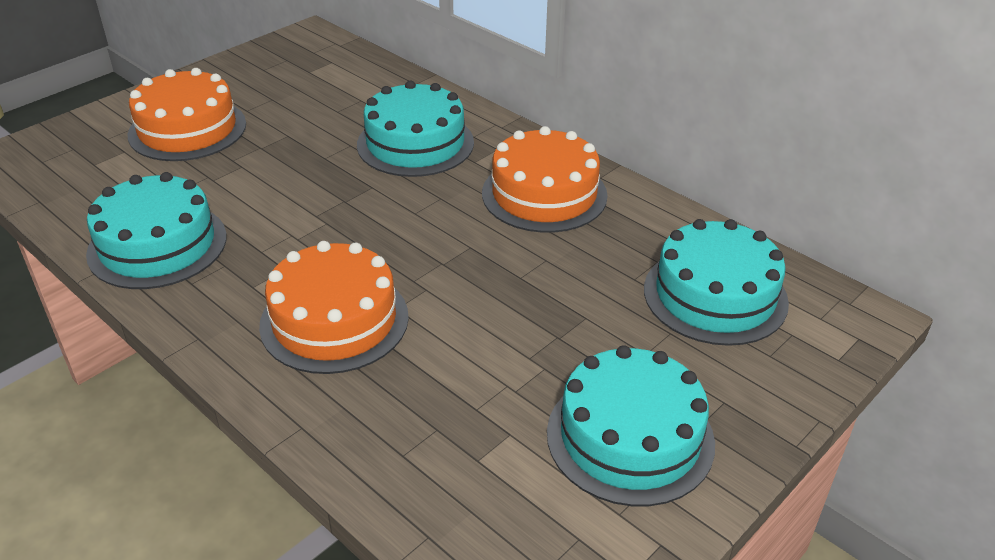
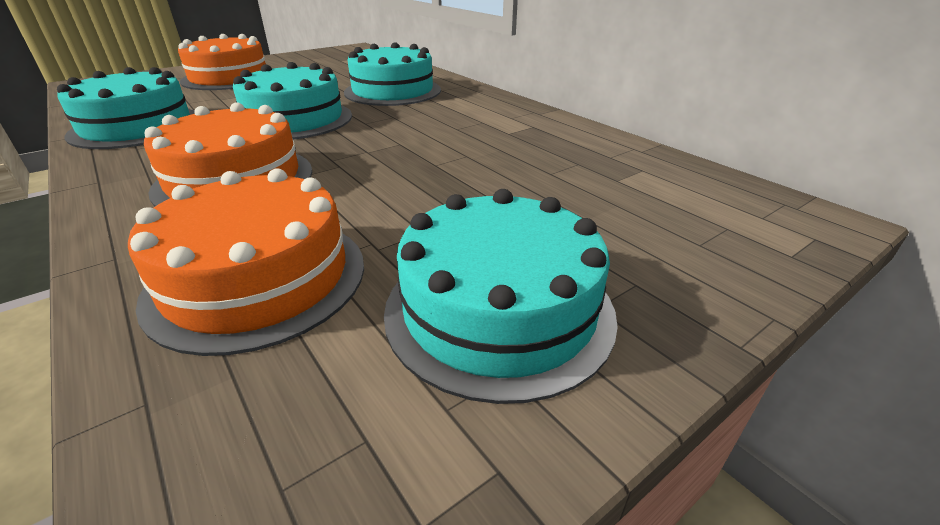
camera: 10 degrees right, 5 degrees down
(544, 194) = (485, 119): orange cake -> orange cake (258, 278)
(715, 295) = (636, 191): turquoise cake -> turquoise cake (294, 119)

